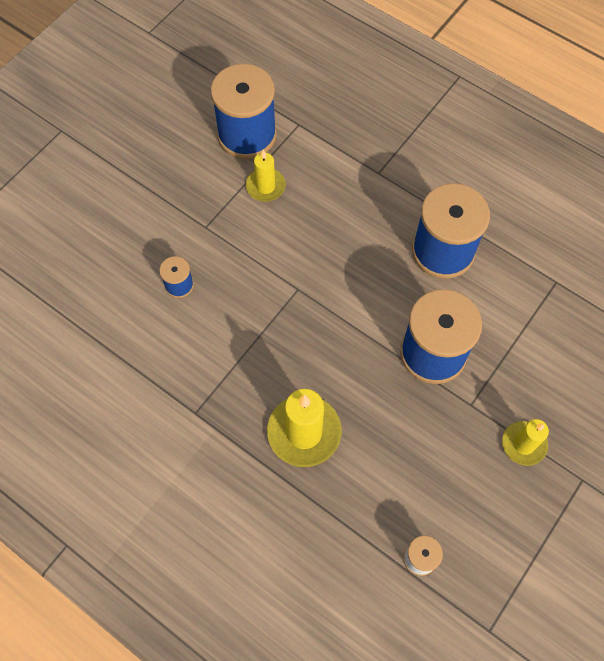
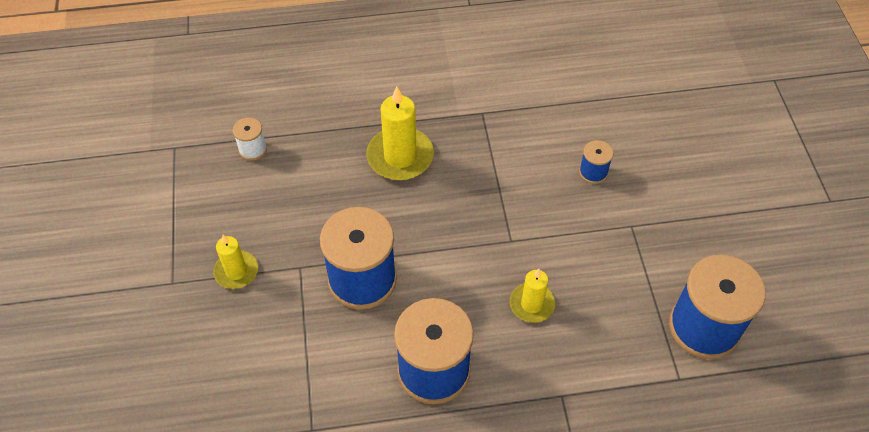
camera: 135 degrees right, 10 degrees down
(265, 186) = (631, 296): yellow candle -> yellow candle (531, 304)

